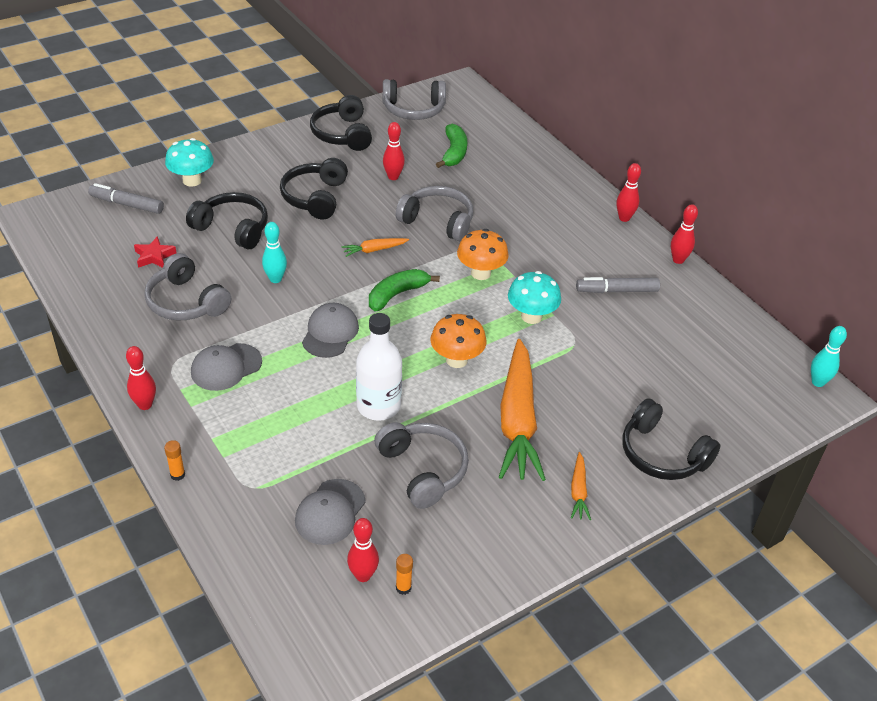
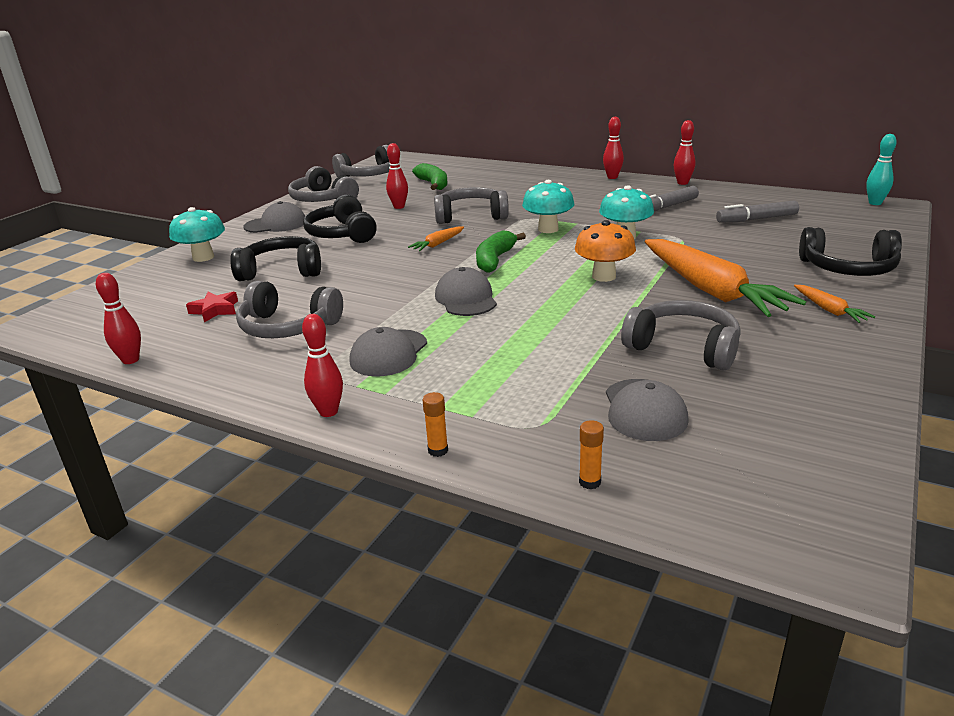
camera: 25 degrees left, 15 degrees down
(127, 204) = (145, 289): grey marker -> grey marker (756, 219)
(275, 279) = (366, 285): turquoise bowling pin -> none
(277, 157) = (276, 224): none -> grey cap
(342, 134) = (322, 199): black headphones -> grey headphones
(363, 575) = (751, 442): red bowling pin -> red bowling pin (130, 360)
(378, 406) = (579, 324): white bottle -> none
(403, 588) = (802, 433): orange glue stick -> orange glue stick (590, 482)
(480, 273) = (548, 229): orange mushroom -> turquoise mushroom

